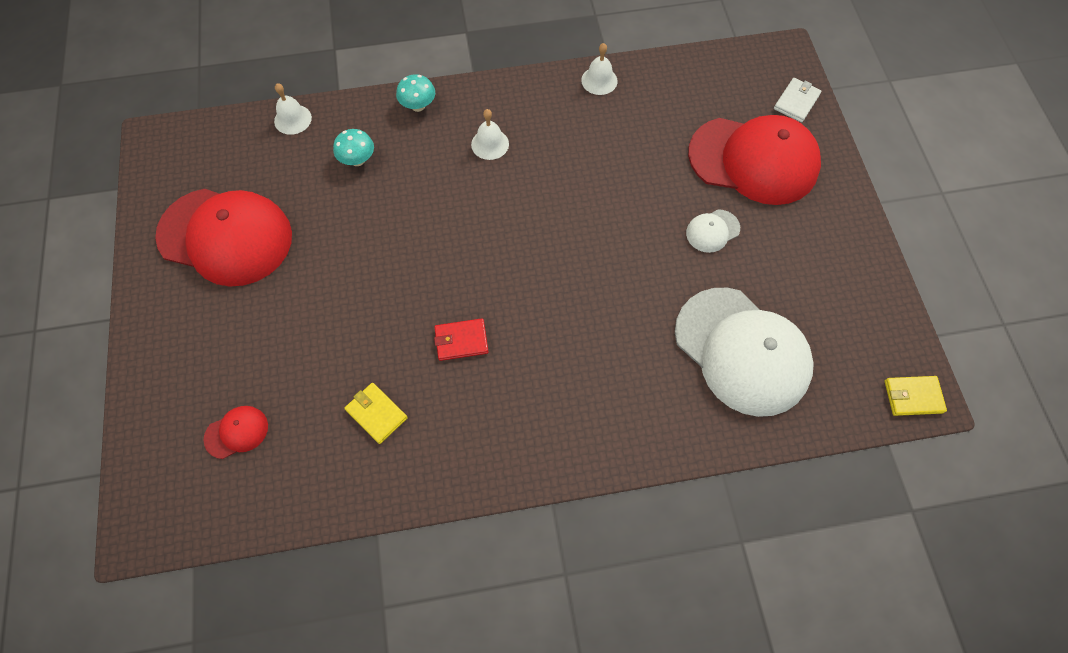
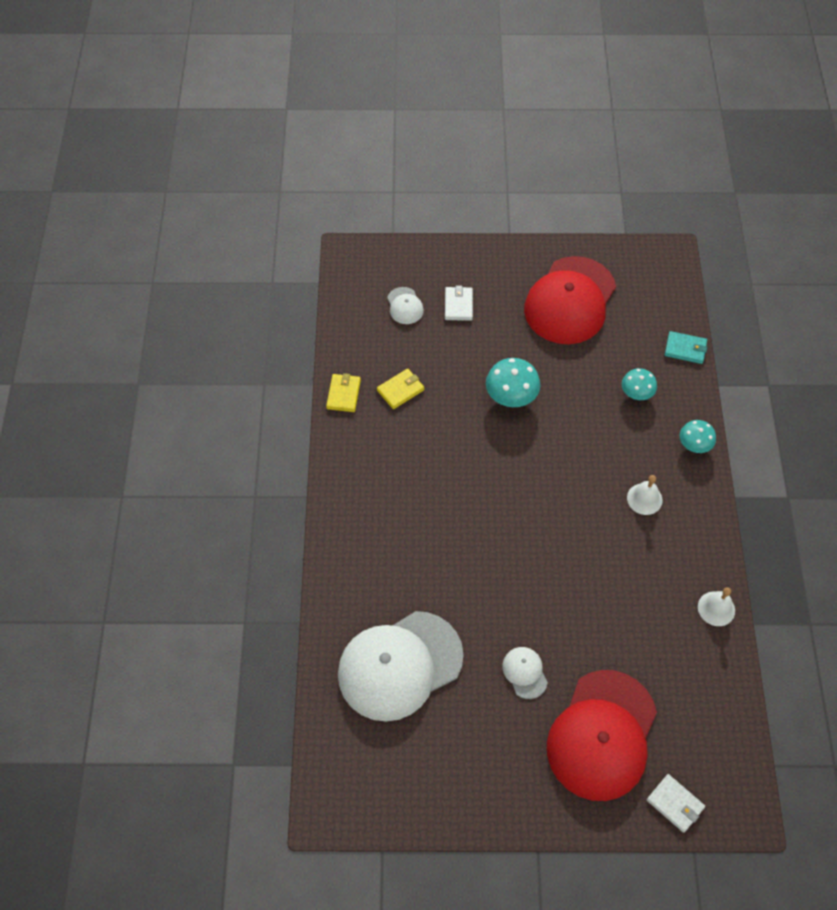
camera: 100 degrees right, 5 degrees down
(234, 363) = (458, 305): none -> white wallet
(236, 432) = (405, 306): red cap -> white cap
(292, 119) = (685, 349): white bell -> turquoise wallet
(375, 284) = (511, 397): none -> turquoise mushroom
(461, 341) = (450, 452): red wallet -> none
(913, 397) = (328, 802): yellow wallet -> yellow wallet (343, 394)

